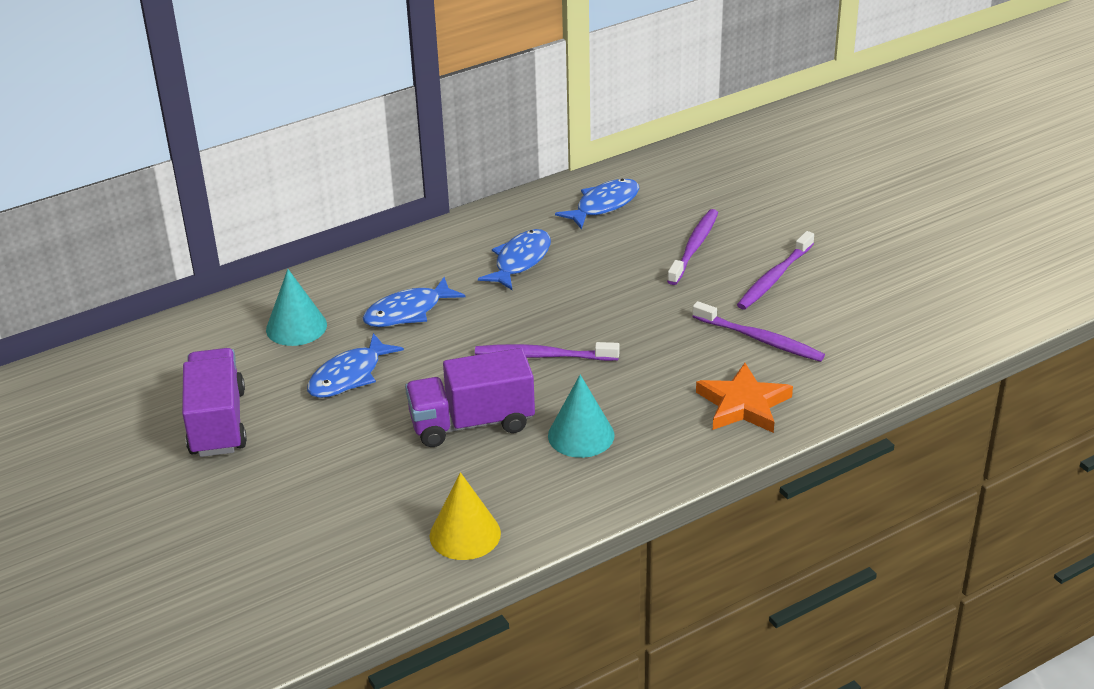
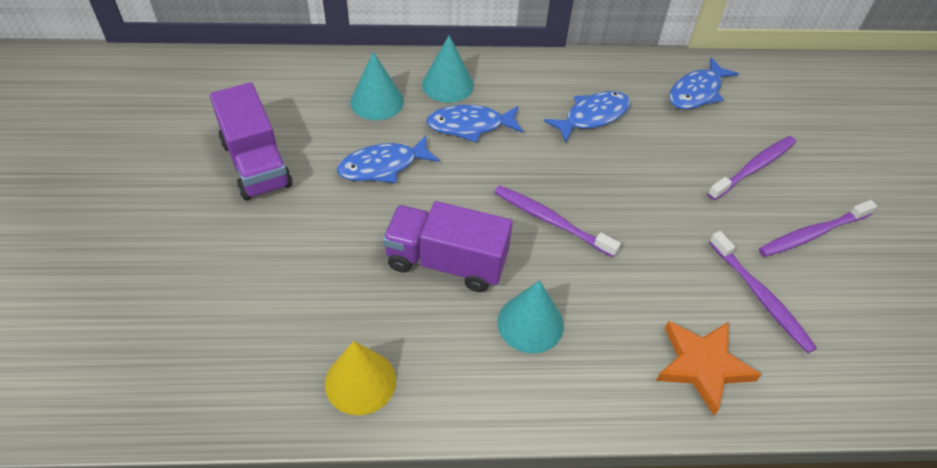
camera: 25 degrees right, 15 degrees up
(218, 423) = (256, 164): purple truck -> purple truck turned 135 degrees clockwise
(357, 286) = (447, 84): none -> turquoise cone
(604, 205) = (697, 92): blue fish -> blue fish turned 150 degrees clockwise

